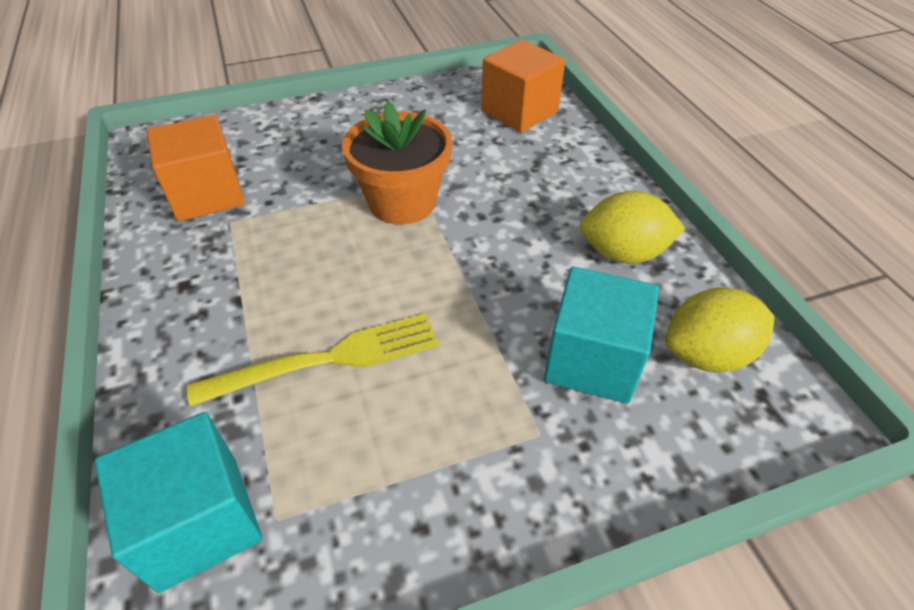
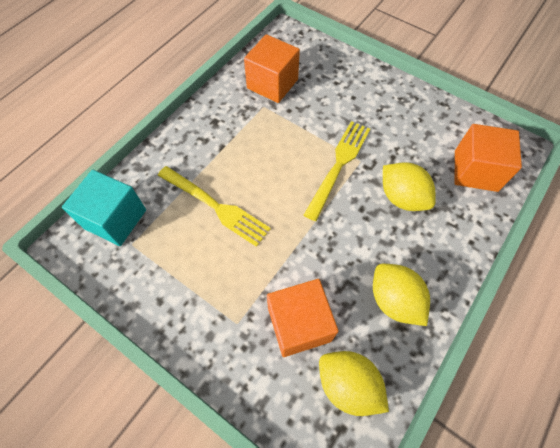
camera: 55 degrees right, 15 degrees up
(402, 202) = (338, 165): orange flower pot -> yellow fork
(499, 177) = (402, 197): none -> yellow lemon
(592, 360) = (299, 324): turquoise cube -> orange cube

